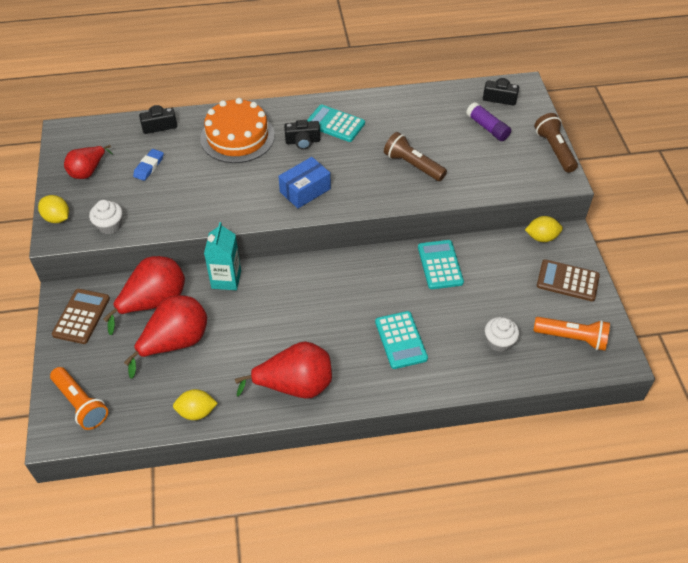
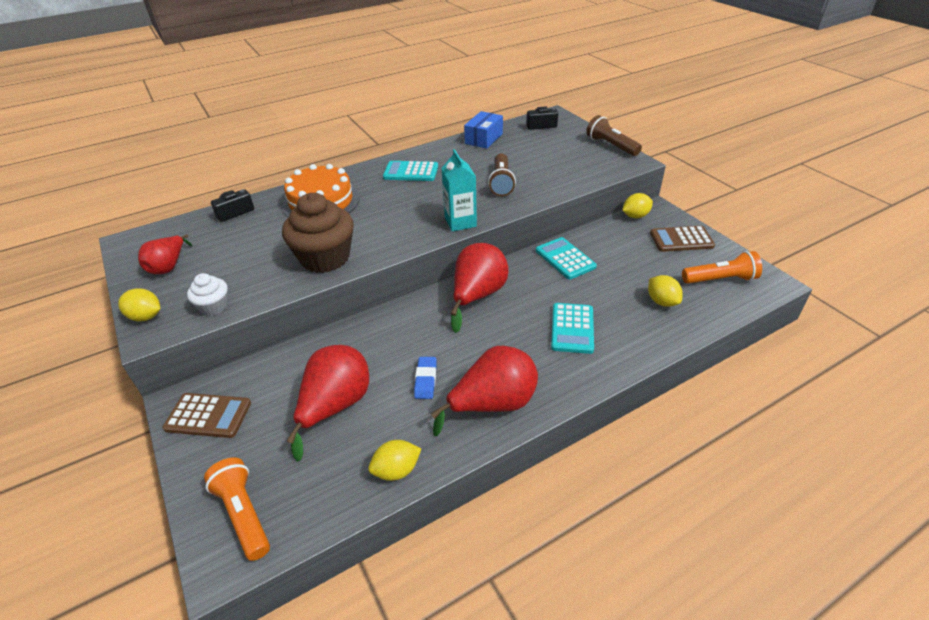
camera: 20 degrees left, 10 degrees down
(80, 404) = (244, 514): orange flashlight -> orange flashlight turned 150 degrees counterclockwise
(81, 316) = (208, 416): brown calculator -> brown calculator turned 105 degrees clockwise
(149, 167) = (238, 246): blue eraser -> blue eraser (425, 380)
(154, 302) = (292, 375): red pear -> red pear (477, 296)
(214, 204) = (325, 258): none -> brown cupcake
(226, 279) = (363, 330): turquoise carton -> turquoise carton (460, 222)
(303, 141) = (388, 190): black camera -> none
(305, 190) = (412, 224): blue box -> blue box (483, 138)
(401, 340) = (572, 328): turquoise calculator -> turquoise calculator turned 45 degrees clockwise
(413, 165) = (501, 183): brown flashlight -> brown flashlight turned 105 degrees counterclockwise
(487, 128) = (546, 145): purple glue stick -> none
(499, 342) = (662, 301): white cupcake -> yellow lemon

